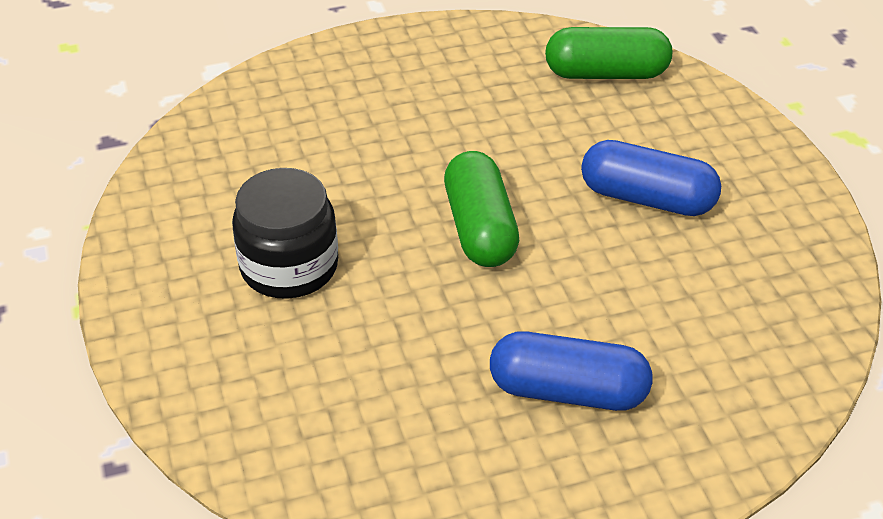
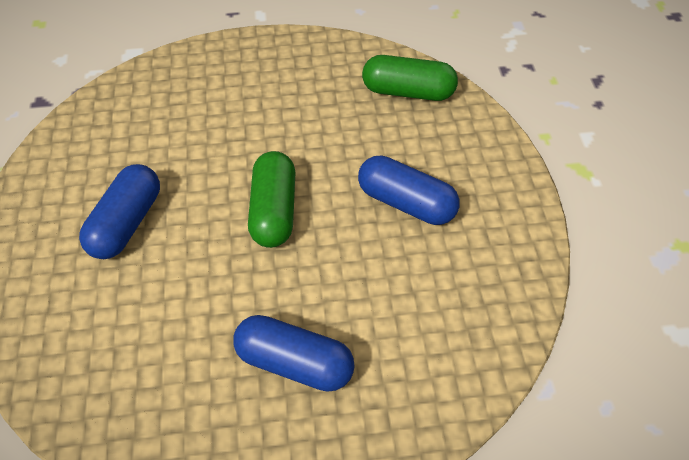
camera: 10 degrees right, 10 degrees up
(289, 266) = (126, 223): black jar -> blue capsule

